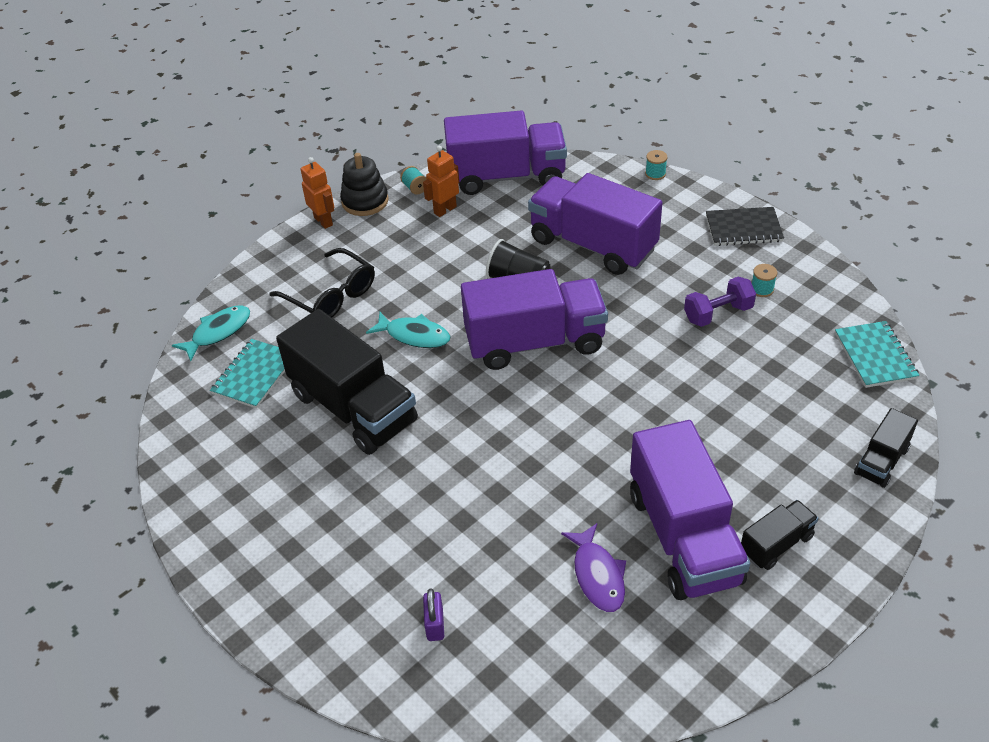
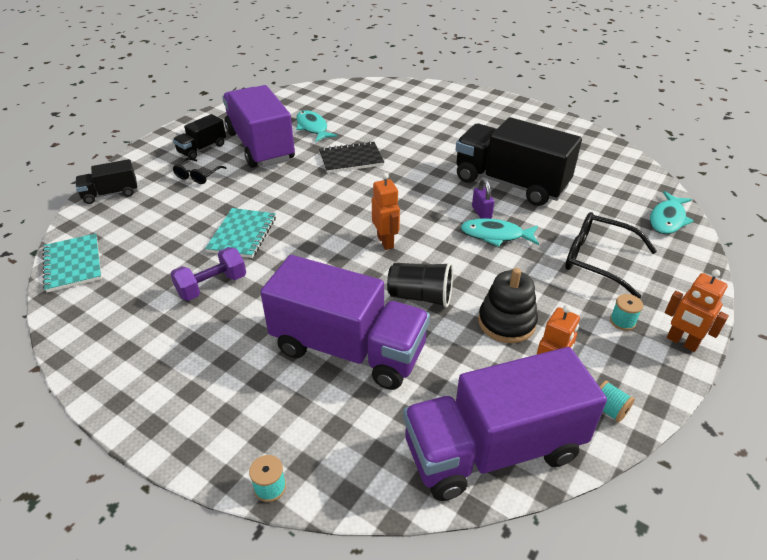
camera: 165 degrees right, 5 degrees down
(254, 375) = (604, 194): turquoise notebook -> turquoise notebook (242, 234)
(365, 201) = (657, 378): black stacking toy -> black stacking toy (506, 322)
(435, 624) = (398, 105): purple padlock -> purple padlock (481, 212)
(535, 342) = (385, 242): purple truck -> orange robot
(597, 575) = (312, 128): purple fish -> turquoise fish
(743, 228) = (158, 397): black notebook -> black notebook (351, 159)
(762, 289) = (159, 317): turquoise spool -> turquoise spool (622, 321)
(769, 481) = (197, 176): none -> black glasses
(881, 461) = (111, 194): black truck -> black truck turned 135 degrees counterclockwise

